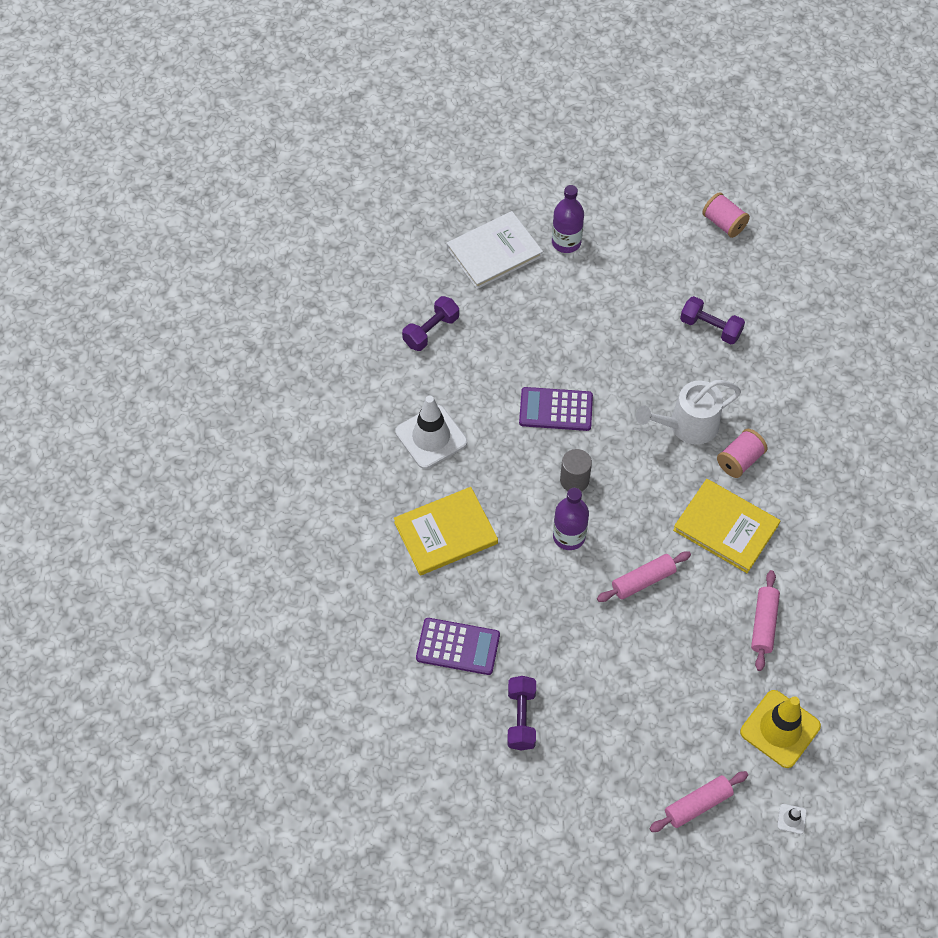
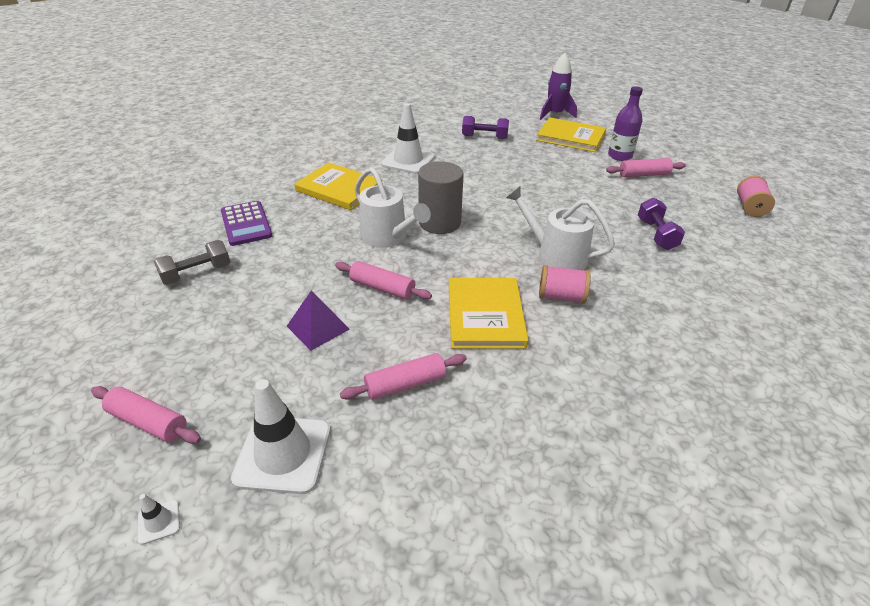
camera: 55 degrees right, 20 degrees down
(428, 224) = (555, 114): none -> purple rocket
(494, 252) = (570, 137): white book -> yellow book
(521, 718) = (197, 273): purple dumbbell -> grey dumbbell
(556, 409) = (488, 195): purple calculator -> none
(569, 536) = (388, 237): purple bottle -> white watering can
(574, 480) = (439, 222): grey cylinder -> grey cylinder, size x1.60
(615, 253) = (643, 175): none -> pink rolling pin
(663, 652) = (318, 327): none -> purple pyramid
(780, 729) = (283, 454): yellow traffic cone -> white traffic cone

